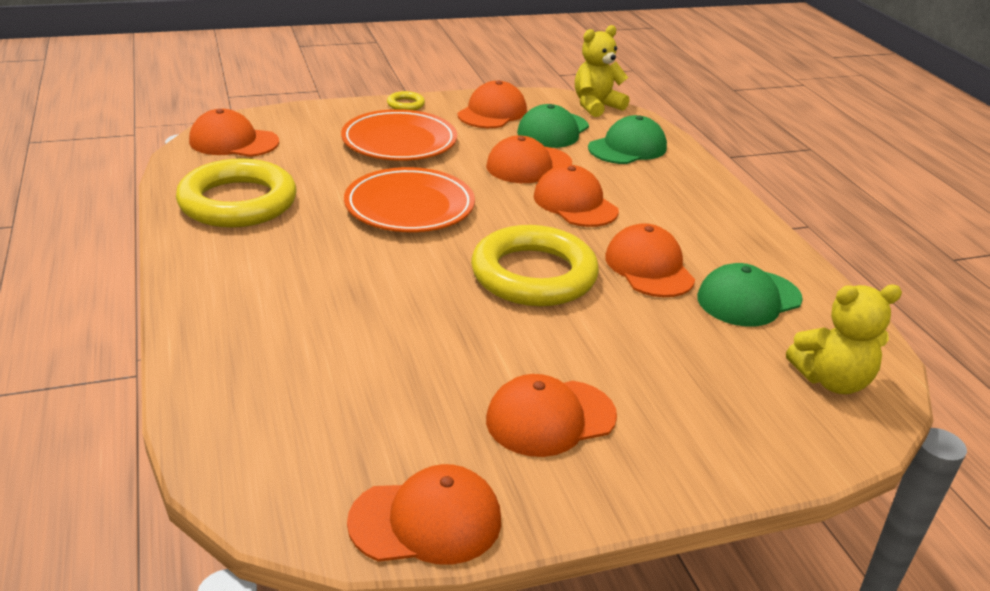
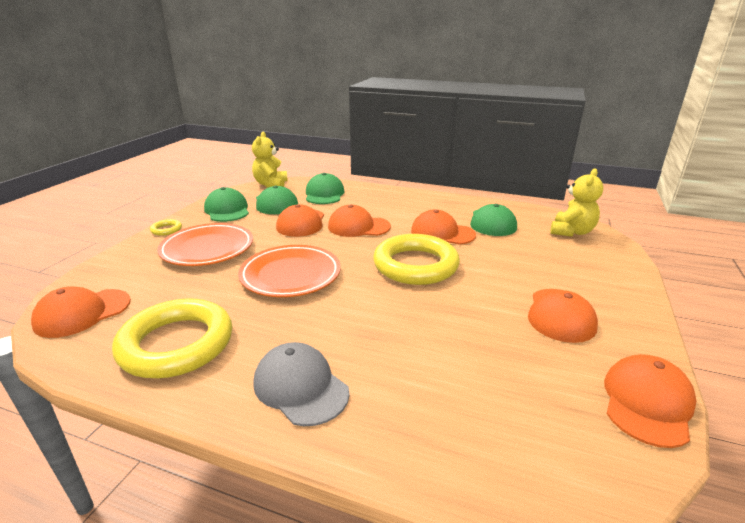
camera: 50 degrees left, 5 degrees down
(241, 286) = (300, 387): none -> grey cap
(492, 112) = (227, 210): orange cap -> green cap

